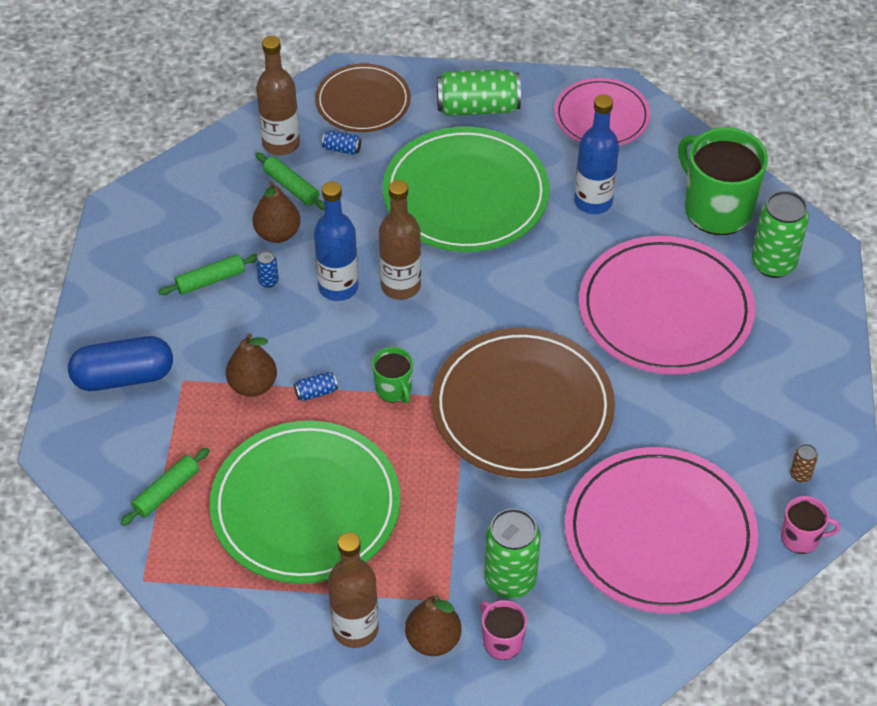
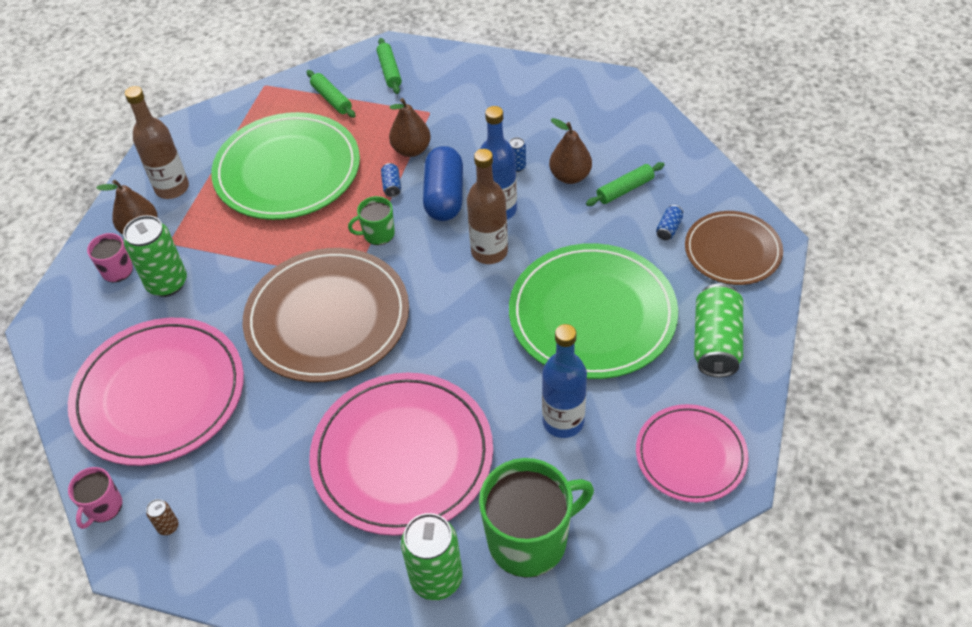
camera: 105 degrees right, 0 degrees up
(123, 377) = (443, 81): blue capsule -> blue capsule (444, 196)
(210, 280) = (527, 132): green rolling pin -> green rolling pin (389, 71)
(281, 144) = (681, 187): brown bottle -> none

